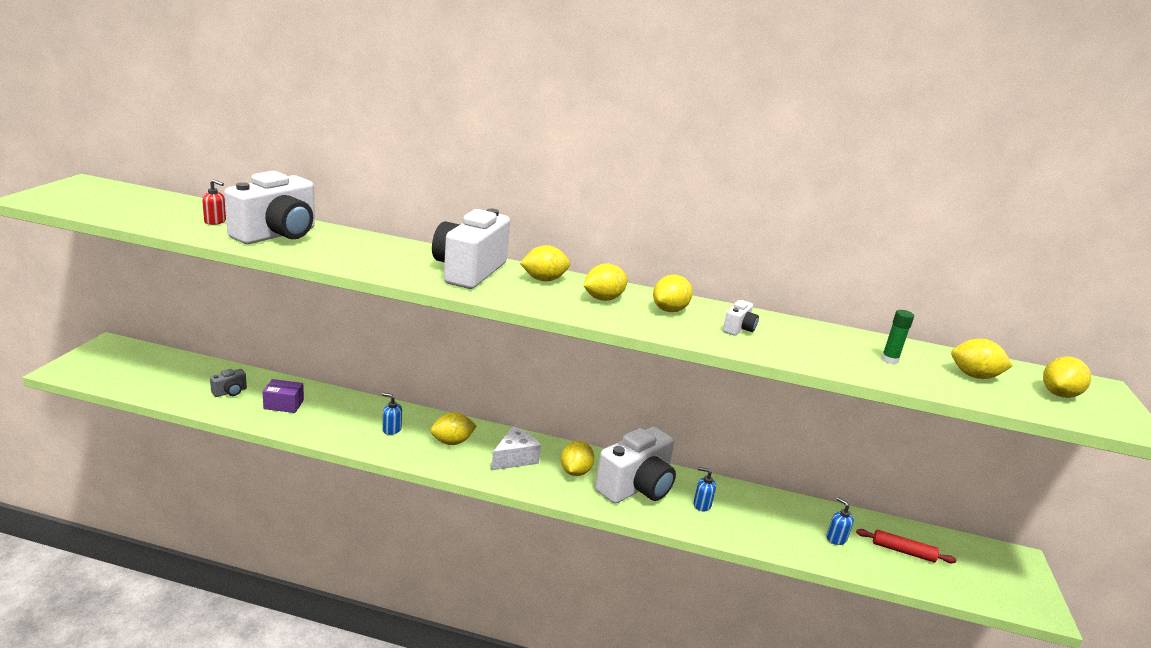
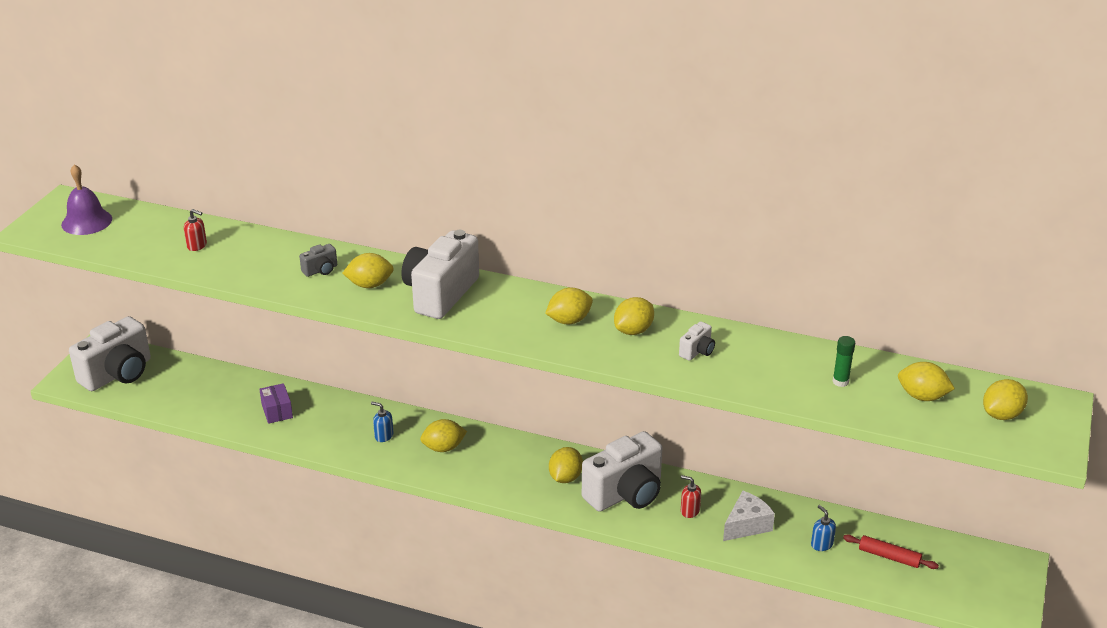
camera: 10 degrees right, 10 degrees up
(100, 197) = (86, 221): none -> purple bell
(230, 392) = (224, 399): grey camera -> grey camera (321, 270)
(277, 235) = (257, 259): white camera -> white camera (118, 374)
(283, 404) = (277, 411): purple box -> purple box turned 60 degrees clockwise
(515, 458) = (505, 464): white cheese -> white cheese (747, 525)
(544, 280) = (514, 298): yellow lemon -> yellow lemon (370, 285)
(701, 505) = (689, 511): blue soap dispenser -> red soap dispenser

